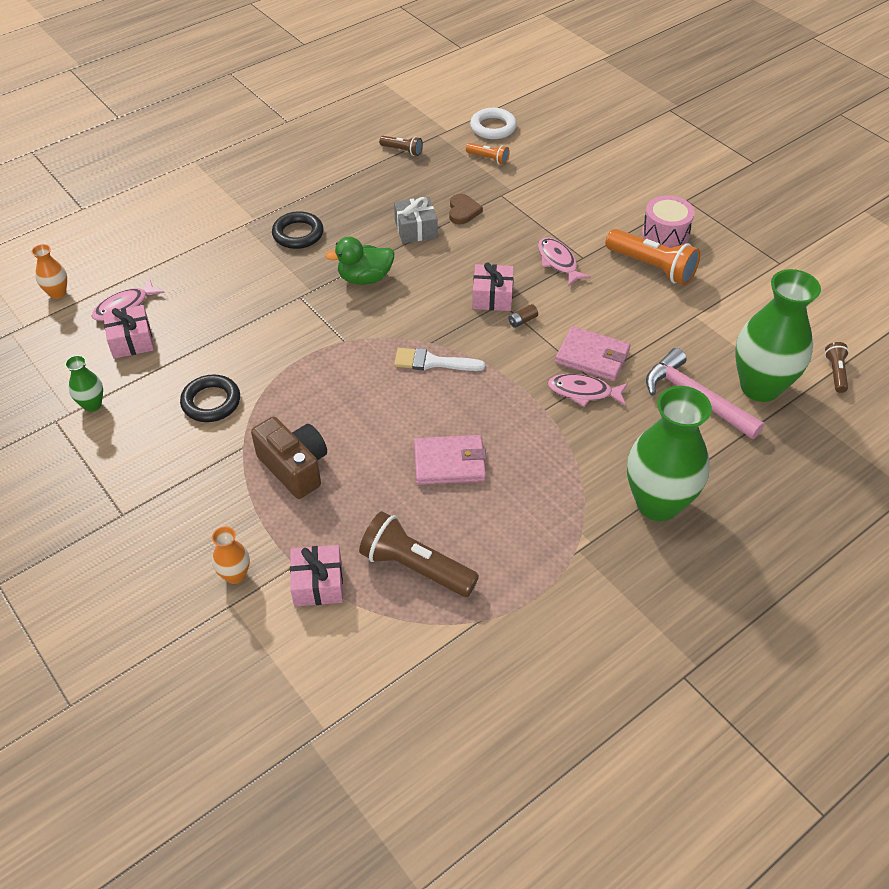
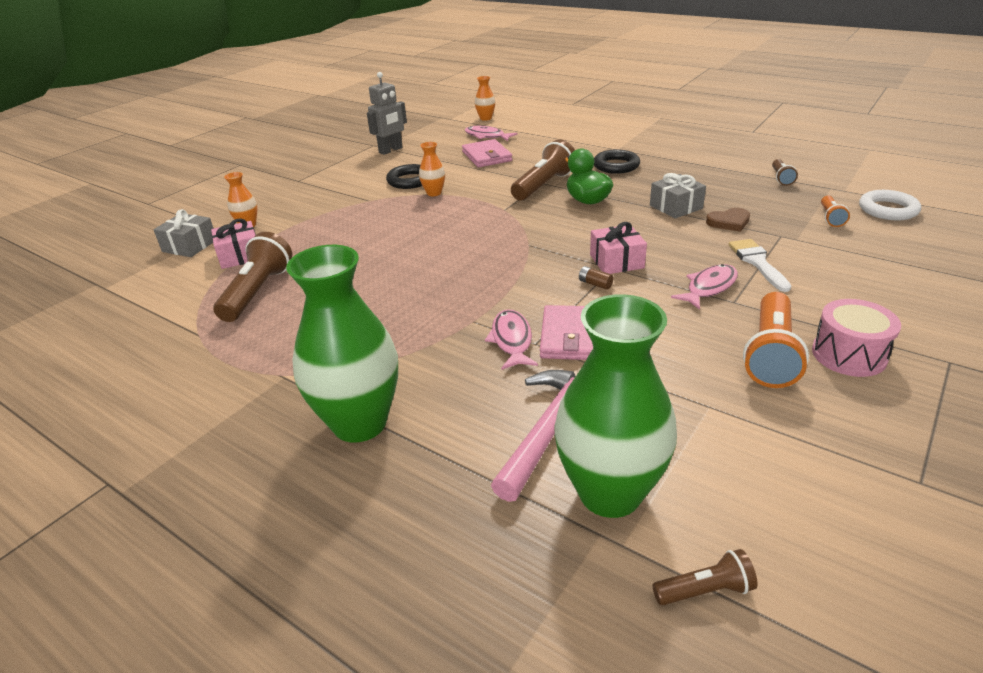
camera: 75 degrees right, 15 degrees down
(92, 405) = (391, 150): green vase -> grey robot
(131, 341) = (455, 146): pink gift -> none
(258, 639) = (190, 246): none -> grey gift
(263, 387) = (434, 193): none -> orange vase
(294, 467) = (355, 222): brown camera -> none
(307, 297) = (544, 185): none -> brown flashlight
(432, 362) = (503, 250): white brush -> white brush (757, 262)
(449, 463) = (381, 283): pink wallet -> pink wallet (486, 156)

